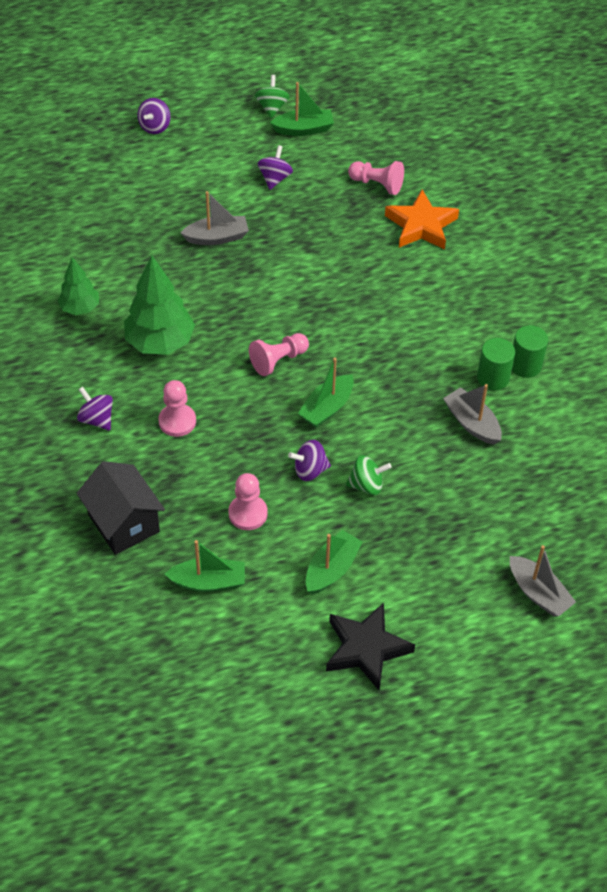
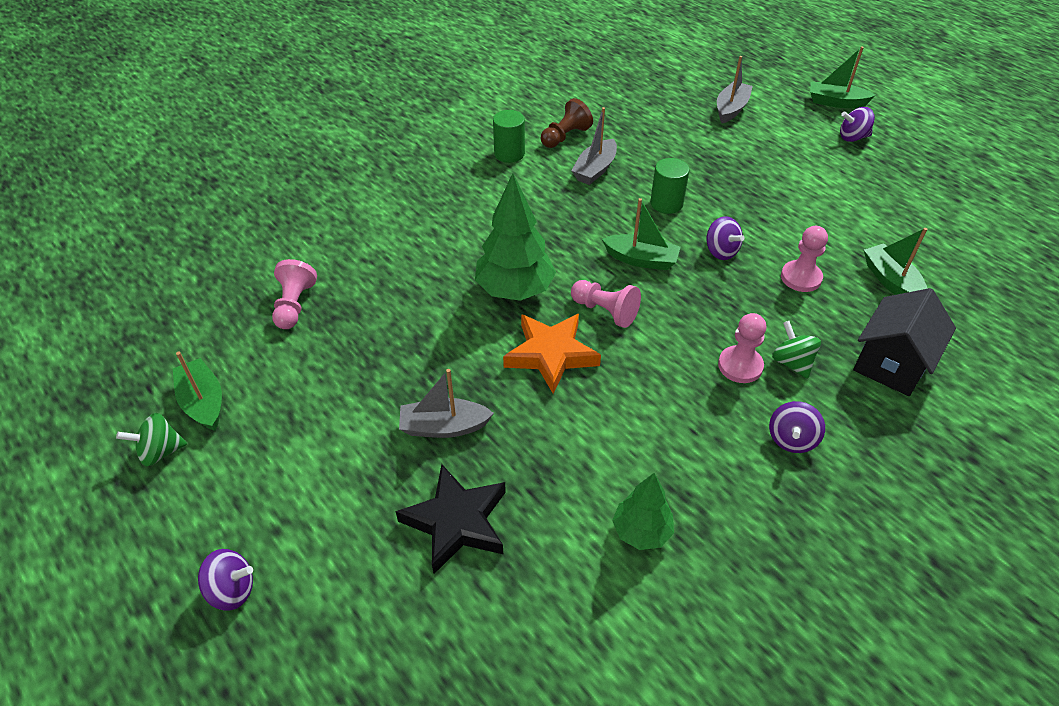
camera: 110 degrees left, 5 degrees down
(160, 342) = (644, 422): green tree -> green tree (515, 290)
(217, 237) = (444, 427): grey boat -> grey boat turned 60 degrees counterclockwise
(275, 178) = (312, 402): purple spinning top -> purple spinning top (852, 137)
(331, 569) = (807, 212): green boat -> green boat (836, 102)
(366, 648) = (858, 176): black star -> black star (456, 522)
(367, 485) = (707, 213): green spinning top -> green spinning top (791, 363)
(421, 225) = (352, 255): orange star -> orange star (551, 355)
(493, 378) = (535, 168): green cylinder -> green cylinder (666, 203)
(538, 419) = (565, 136): none -> brown pawn

